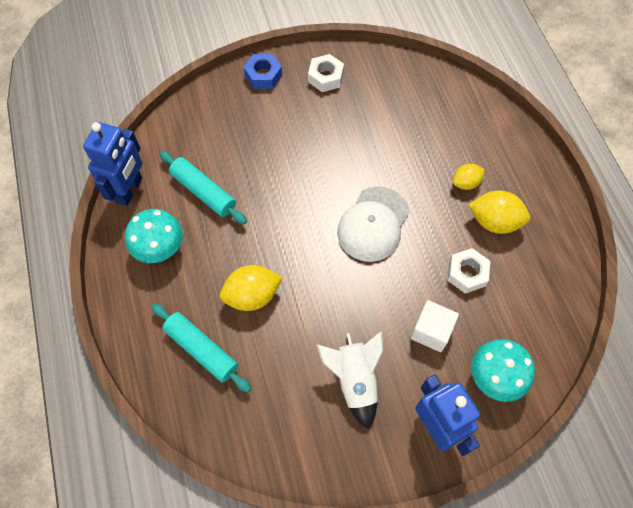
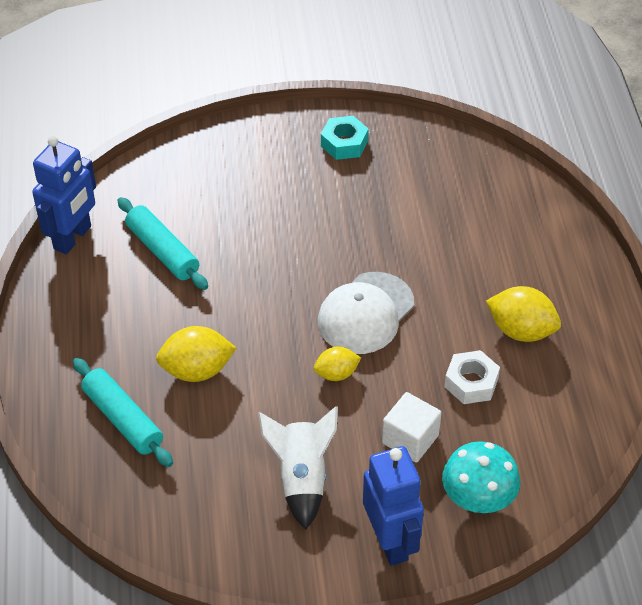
camera: 10 degrees right, 15 degrees down
(160, 248) = (96, 305): turquoise mushroom -> none
(263, 75) = (266, 132): blue nut -> none
(325, 77) = (344, 143): white nut -> turquoise nut
(466, 183) = (495, 283): yellow lemon -> yellow lemon (336, 374)

